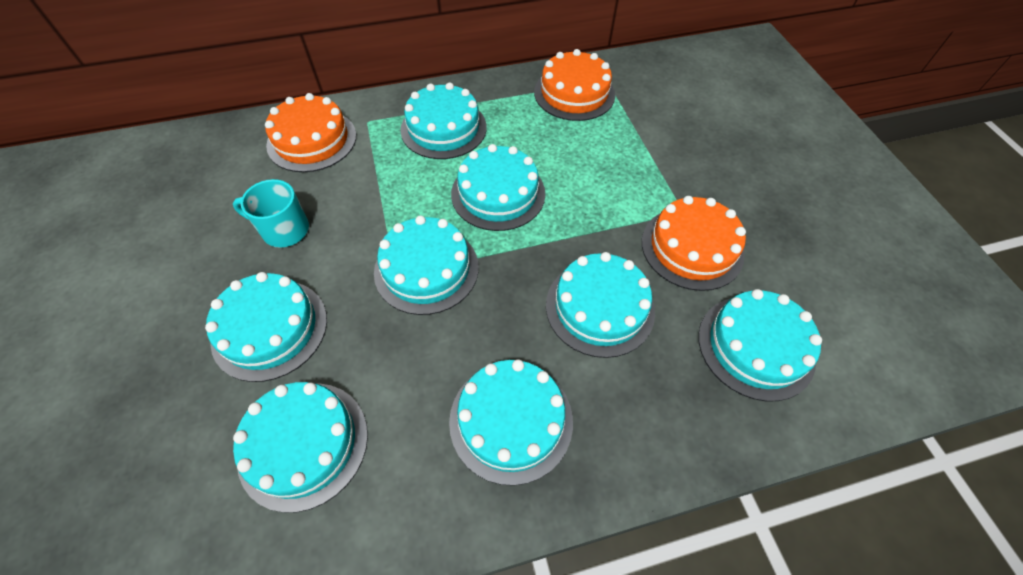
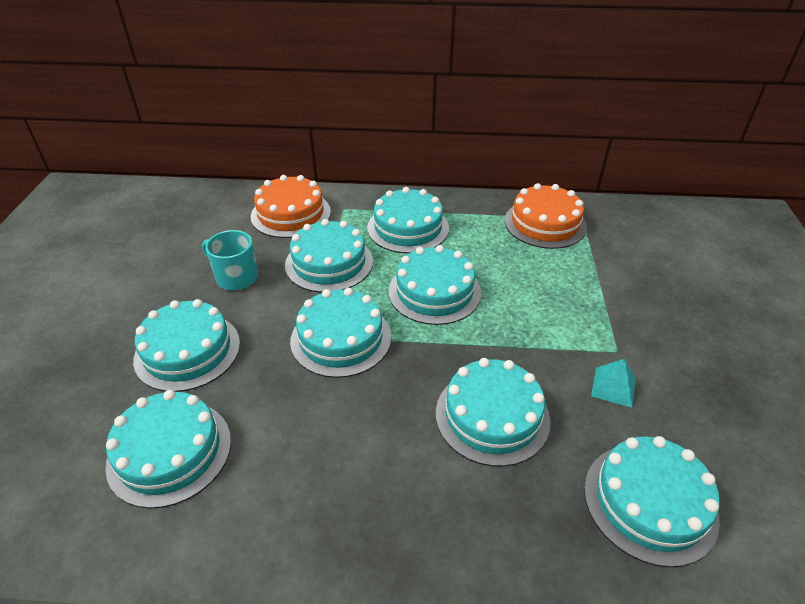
camera: 20 degrees right, 15 degrees down
(511, 420) = (360, 491): turquoise cake -> turquoise cake (329, 263)
(692, 247) = (613, 387): orange cake -> turquoise pyramid

